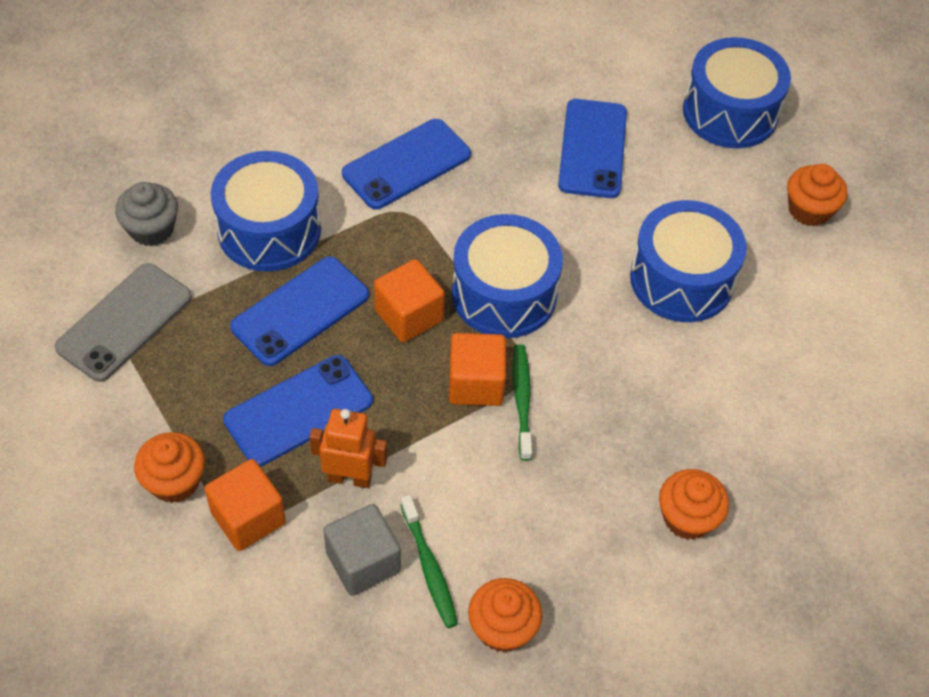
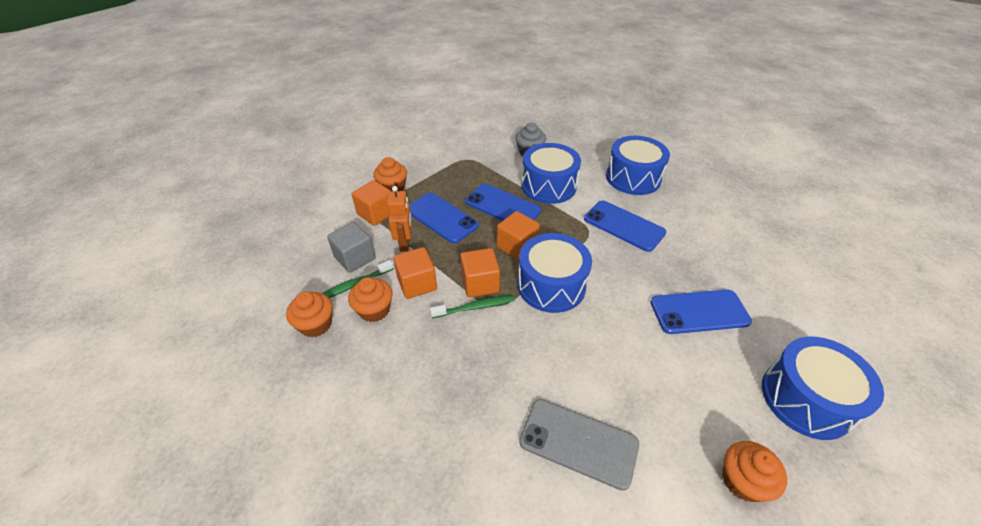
camera: 80 degrees right, 10 degrees down
(124, 322) = (474, 156): grey phone -> grey phone (578, 442)
(452, 471) = (417, 284): none -> orange cube
(681, 279) = (612, 385): blue drum -> blue drum (633, 178)
(687, 517) = (403, 417): orange cupcake -> orange cupcake (374, 310)

